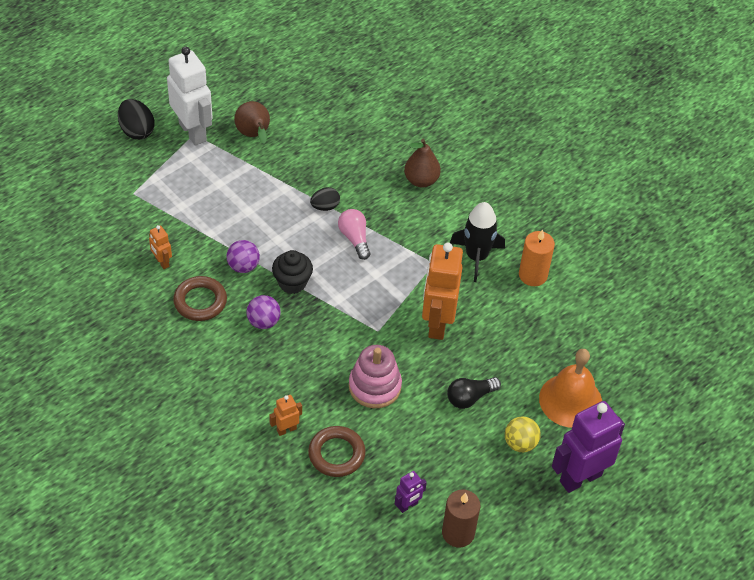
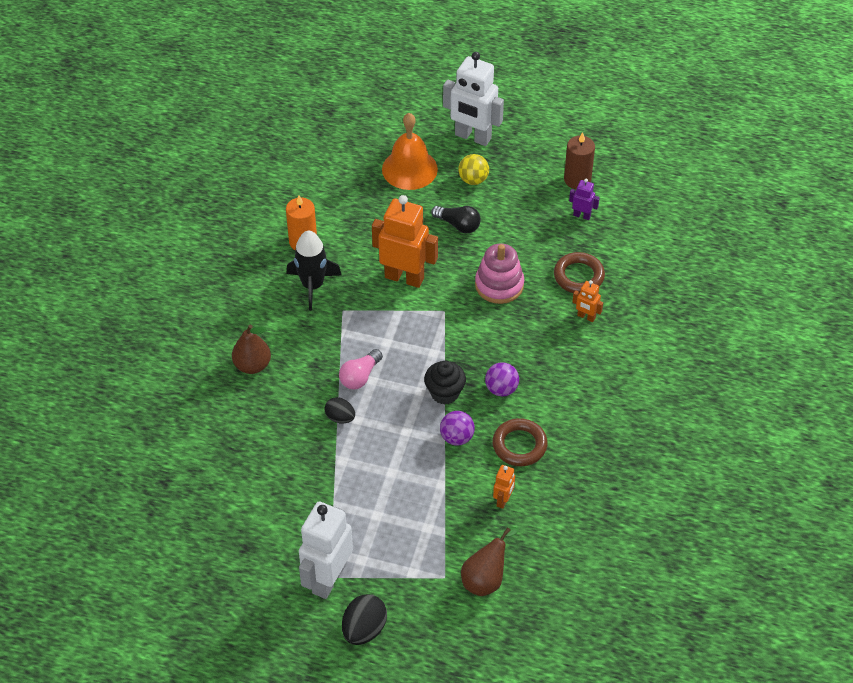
camera: 120 degrees left, 0 degrees up
(254, 135) = (293, 524): brown pear -> brown pear (486, 579)
(437, 323) = (404, 277): orange robot -> orange robot turned 135 degrees counterclockwise
(580, 478) = (472, 137): purple robot -> white robot

